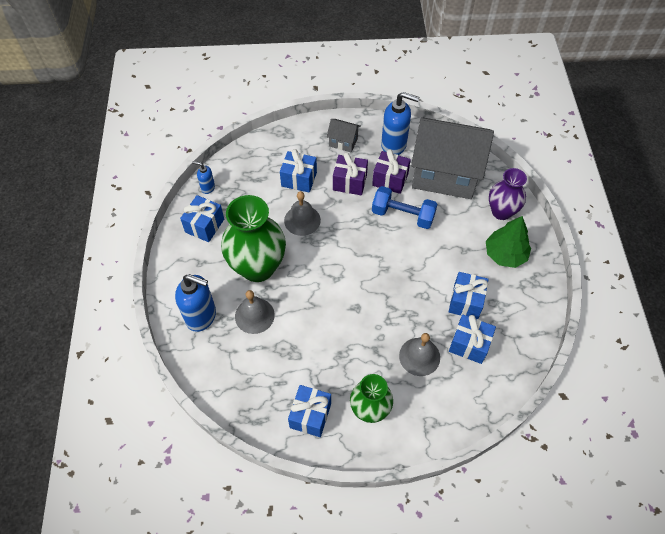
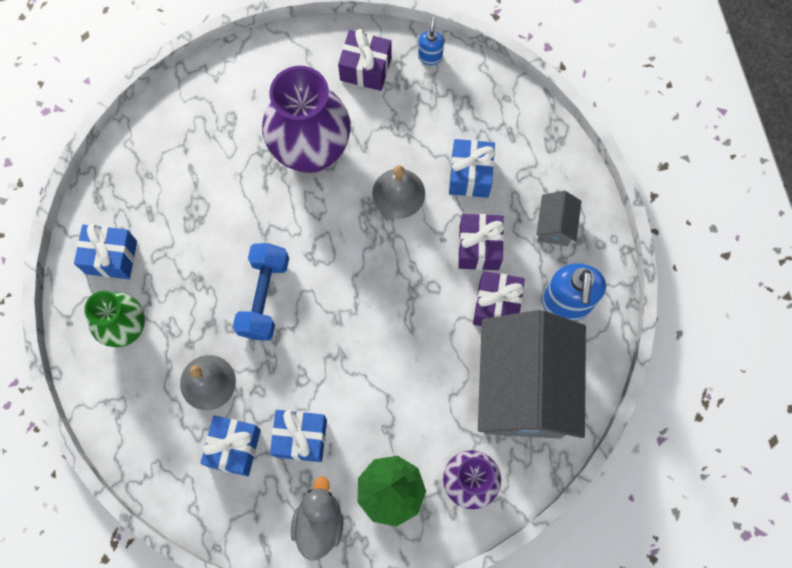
camera: 80 degrees right, 15 degrees up
(201, 316) = (228, 100): blue soap dispenser -> none
(204, 226) = (365, 69): blue gift -> purple gift
(254, 315) = (238, 163): grey bell -> none
(258, 267) = (311, 151): green vase -> purple vase
(403, 215) = (433, 333): blue dumbbell -> blue dumbbell (264, 297)
(523, 298) = (319, 522): none -> grey duck

